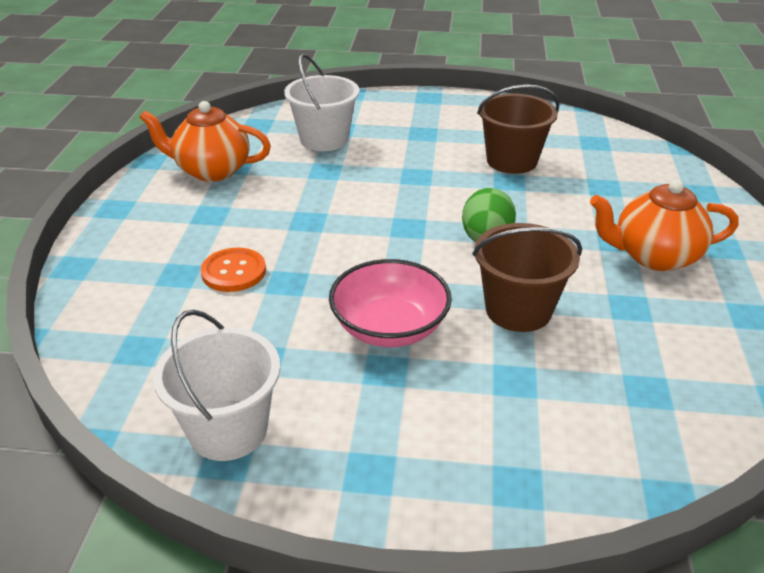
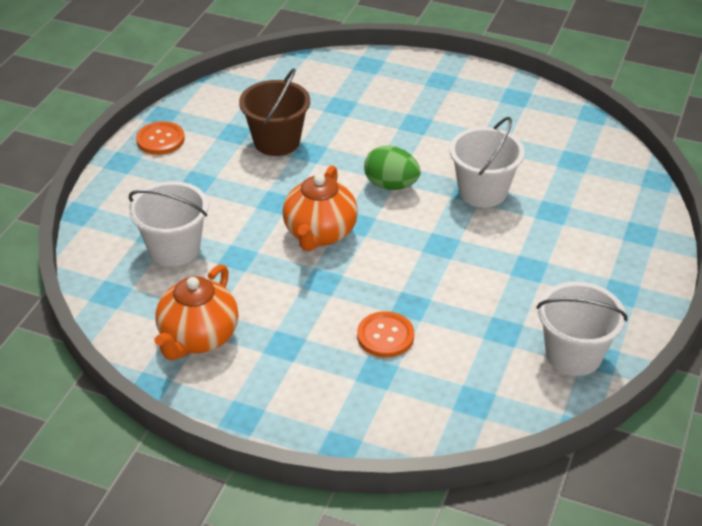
camera: 75 degrees left, 5 degrees up
(389, 327) = (484, 258): pink bowl -> none
(471, 107) = (160, 140): none -> orange button
(518, 310) = (482, 191): brown bucket -> white bucket
(654, 256) = (441, 113): orange teapot -> orange teapot (320, 234)

